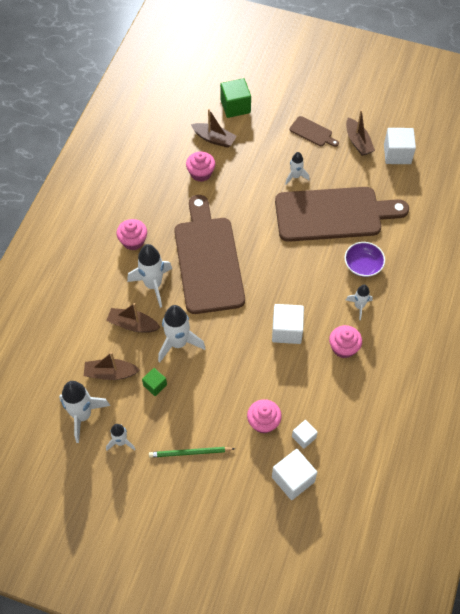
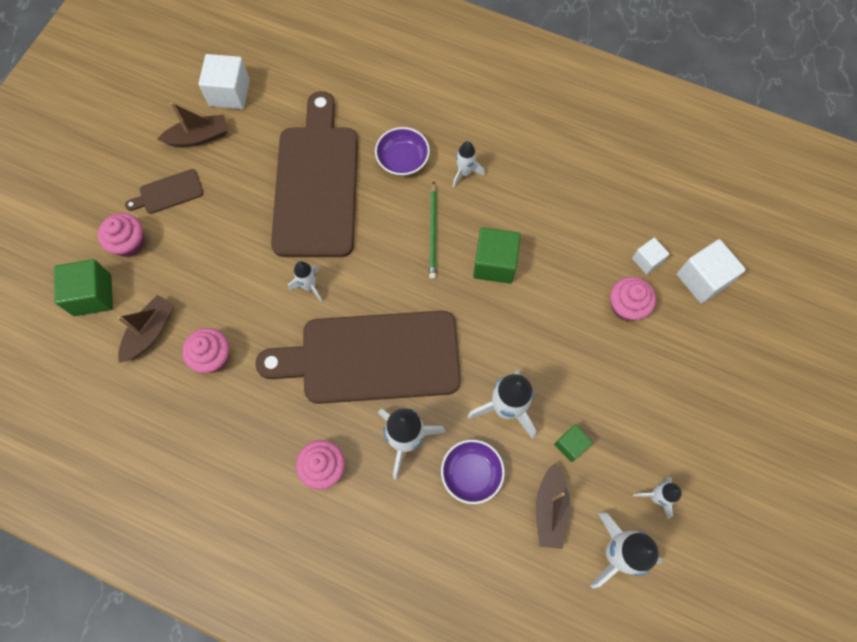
camera: 85 degrees left, 10 degrees up
(133, 324) = (471, 473): brown boat -> purple bowl
(190, 453) = (670, 403): green pencil -> green pencil (433, 232)
(287, 330) = (494, 263): white cube -> green cube
(295, 176) = (243, 224): white rocket -> white rocket (309, 286)
(312, 132) = (168, 193): brown cutting board -> brown cutting board turned 150 degrees counterclockwise
(343, 348) = (524, 199): pink cupcake -> pink cupcake (129, 243)

